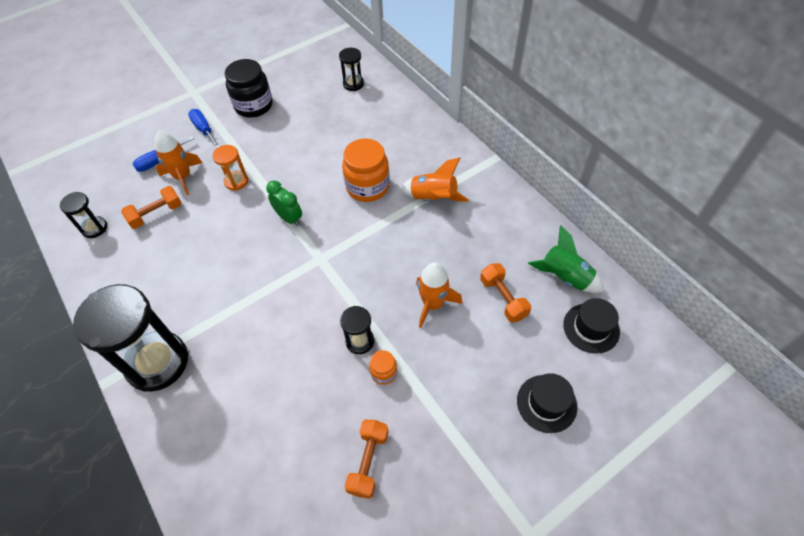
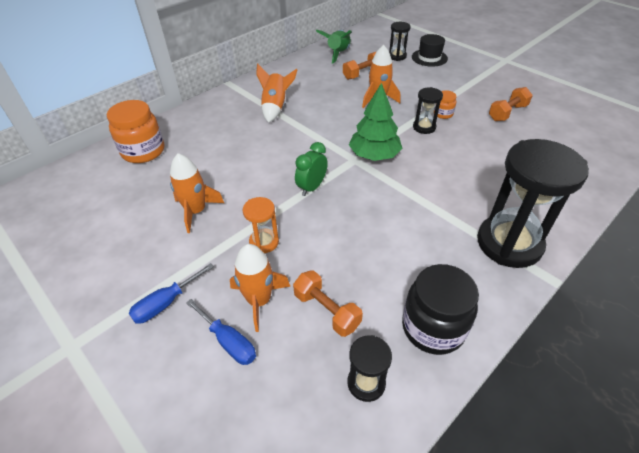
camera: 100 degrees left, 10 degrees down
(254, 106) = (124, 258): black jar -> black jar (433, 327)
(287, 140) = (196, 211): none -> orange rocket
(321, 277) = (374, 155): none -> green tree
(353, 84) = (106, 173): black hourglass -> black hourglass (397, 56)
(367, 187) = (265, 143): orange jar -> orange jar (143, 151)
(368, 461) = (507, 113): orange dumbbell -> orange dumbbell turned 45 degrees counterclockwise
(591, 328) = (372, 46): black hat -> none

